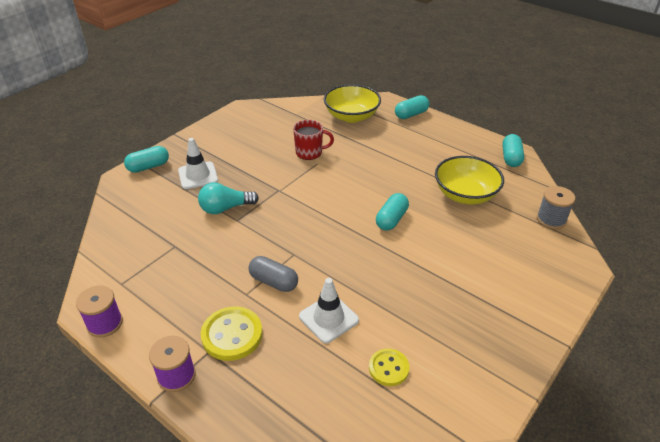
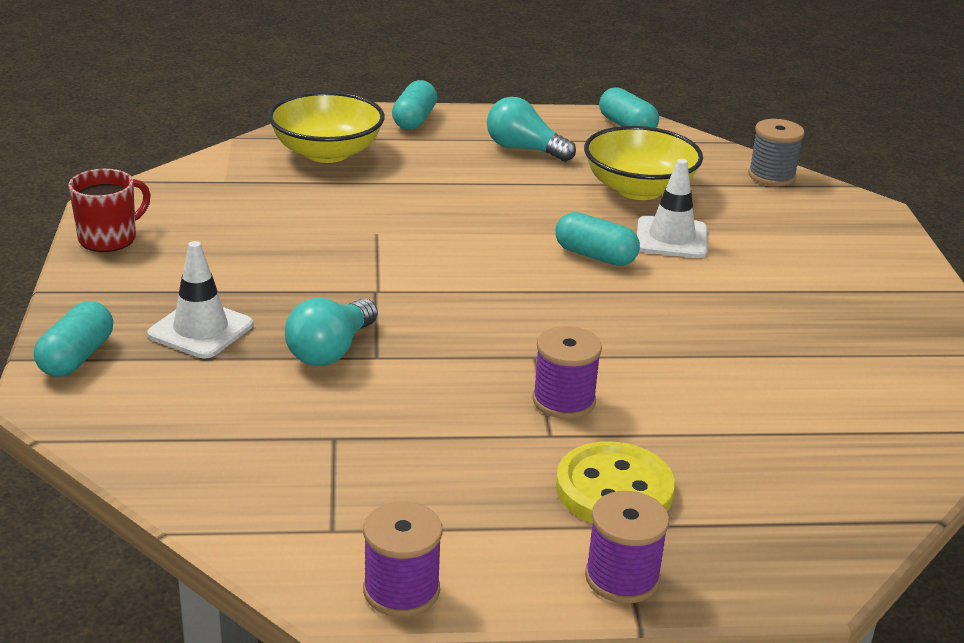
camera: 45 degrees left, 10 degrees down
(274, 282) = (563, 401): grey capsule -> purple spool
(310, 152) = (341, 223): red mug -> red mug (109, 238)
(328, 318) = (701, 401): white traffic cone -> white traffic cone (671, 238)
(388, 368) = (847, 411): yellow button -> none
(391, 219) = (595, 256): turquoise capsule -> turquoise capsule turned 45 degrees counterclockwise
(440, 149) = (524, 149): none -> turquoise light bulb

